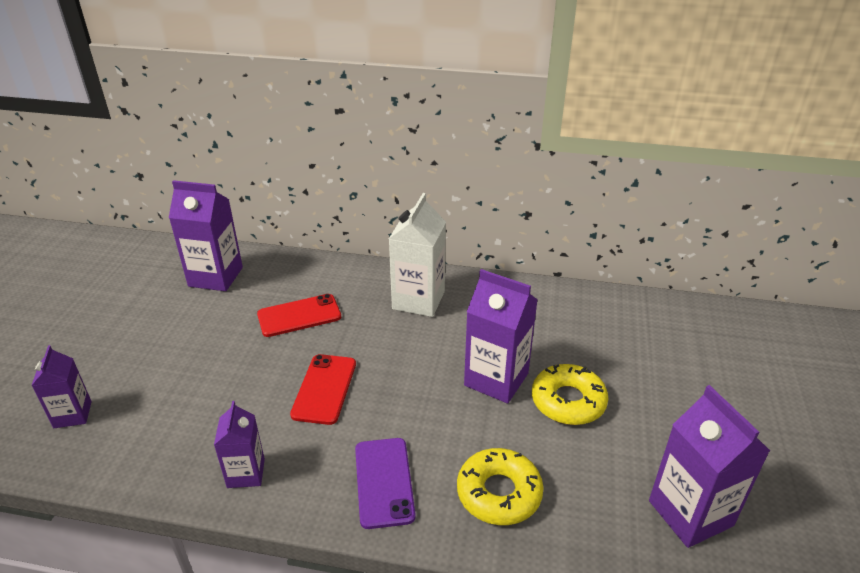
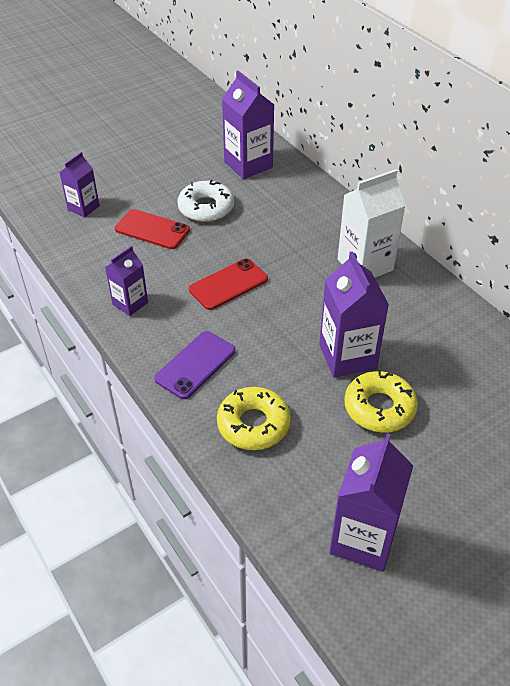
camera: 45 degrees right, 10 degrees up
(218, 336) = (206, 208): none -> white donut
(299, 316) = (269, 225): red phone -> red phone (152, 230)

